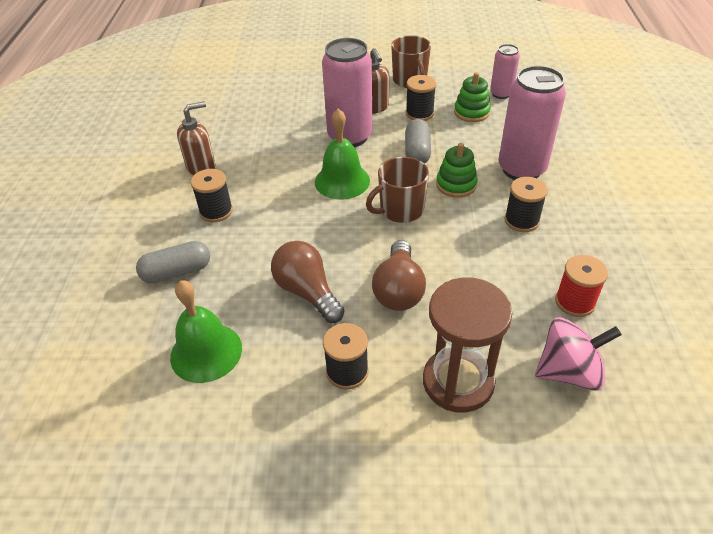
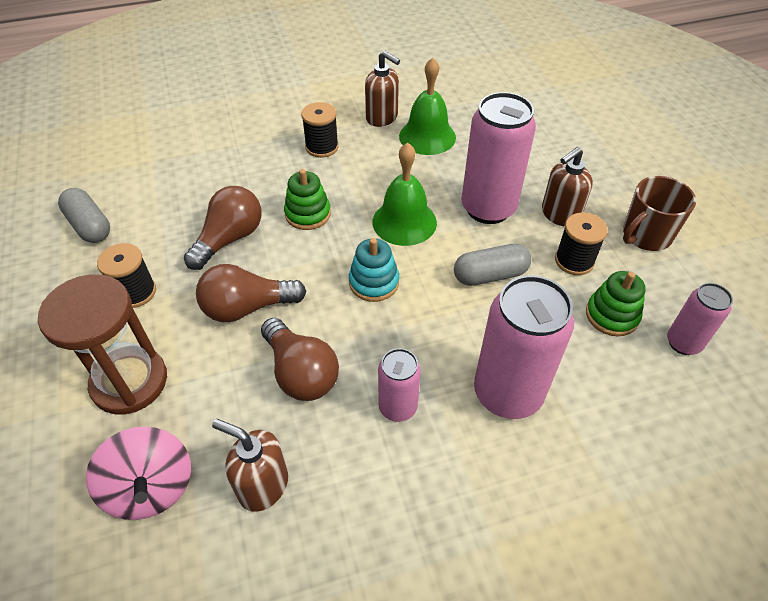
camera: 70 degrees right, 5 degrees up
(177, 272) = (236, 149): grey capsule -> grey capsule (89, 226)
(206, 352) = (148, 196): green bell -> green bell (427, 136)
(400, 210) = (374, 282): brown mug -> turquoise stacking toy
(456, 185) = (442, 326): green stacking toy -> green stacking toy (308, 214)
(478, 266) = (301, 373): none -> brown light bulb
(521, 221) = (398, 407): black spool -> pink can
(575, 302) = (263, 485): red spool -> brown soap dispenser

